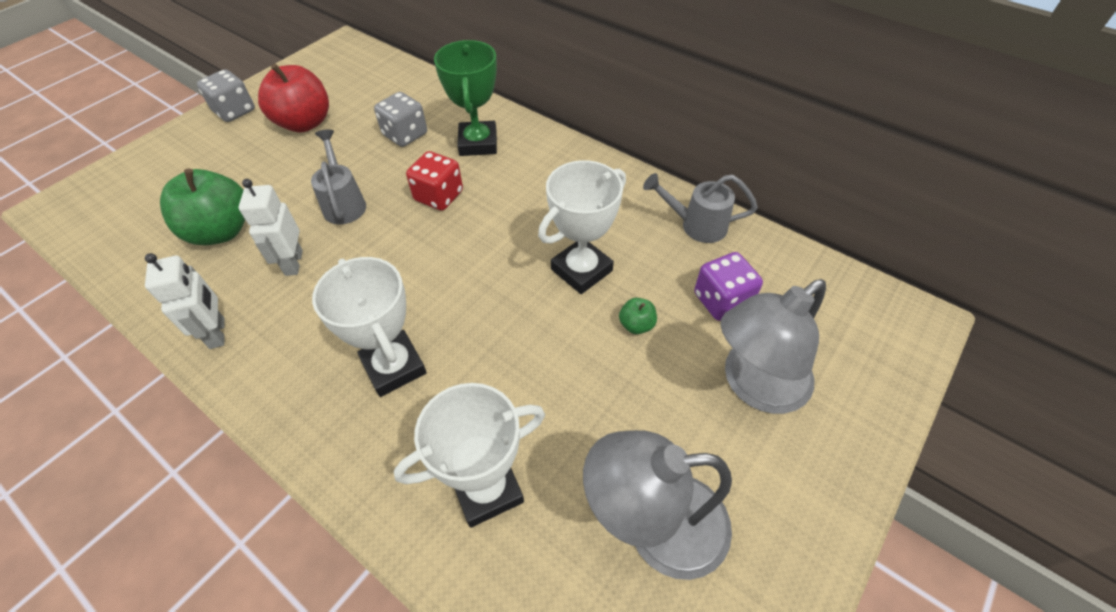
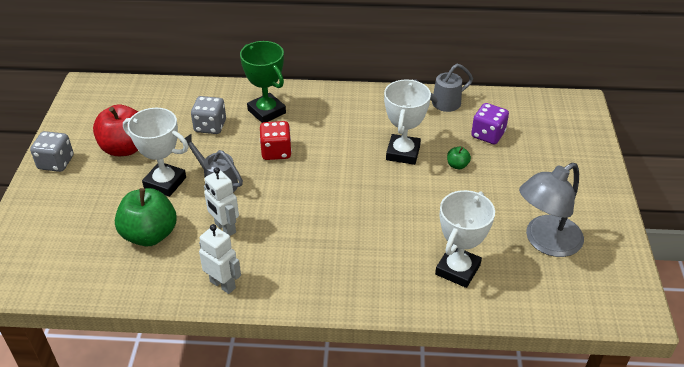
camera: 35 degrees left, 10 degrees down
(394, 367) = (351, 246): white trophy -> white trophy (165, 182)
(754, 386) = (536, 165): grey lamp -> none

